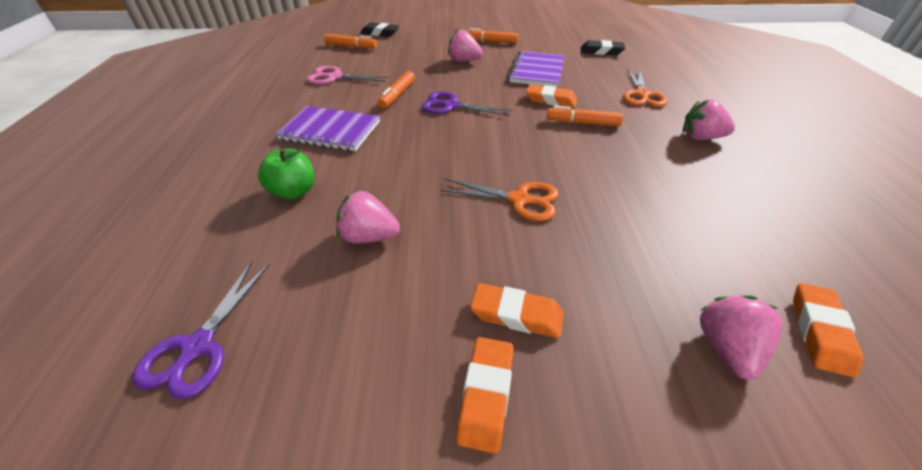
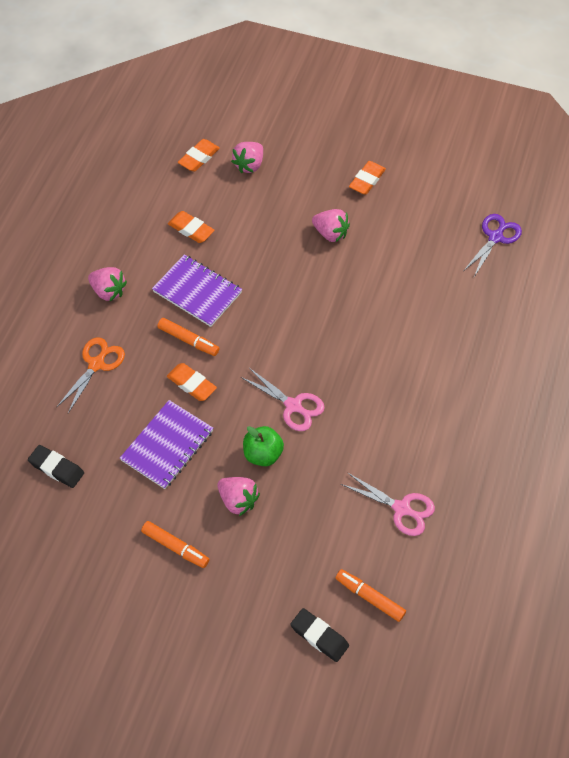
camera: 160 degrees left, 15 degrees up
(294, 192) = (449, 331): green apple -> green apple (263, 454)
(330, 131) = (416, 400): purple notebook -> purple notebook (197, 292)
(369, 236) = (402, 276): pink strawberry -> pink strawberry (330, 233)
(397, 95) = (340, 444): orange marker -> none
(451, 106) = (293, 406): purple scissors -> pink scissors
(516, 314) = (336, 206): orange eraser -> orange eraser (191, 229)
(519, 199) = (293, 275): orange scissors -> none

